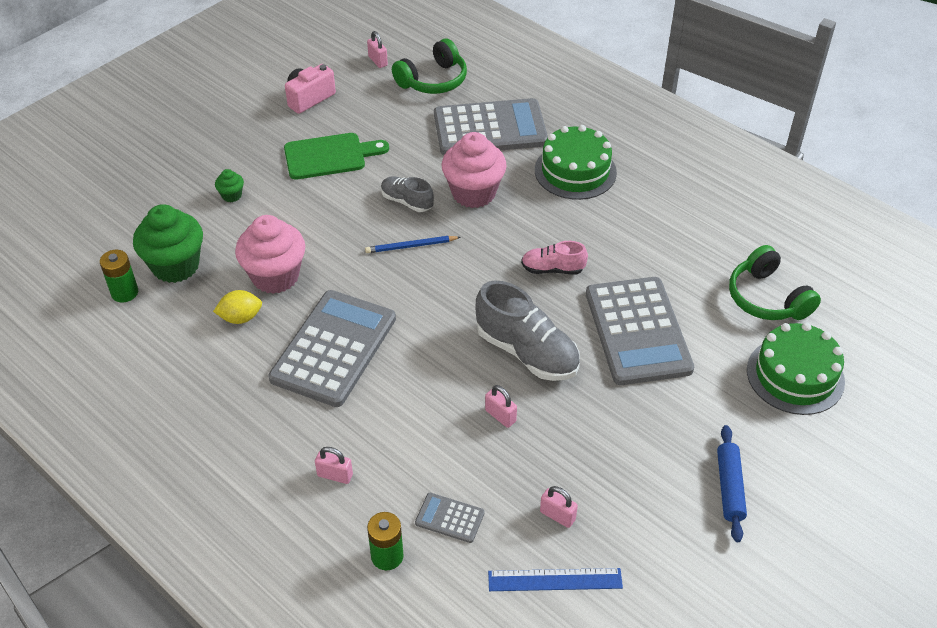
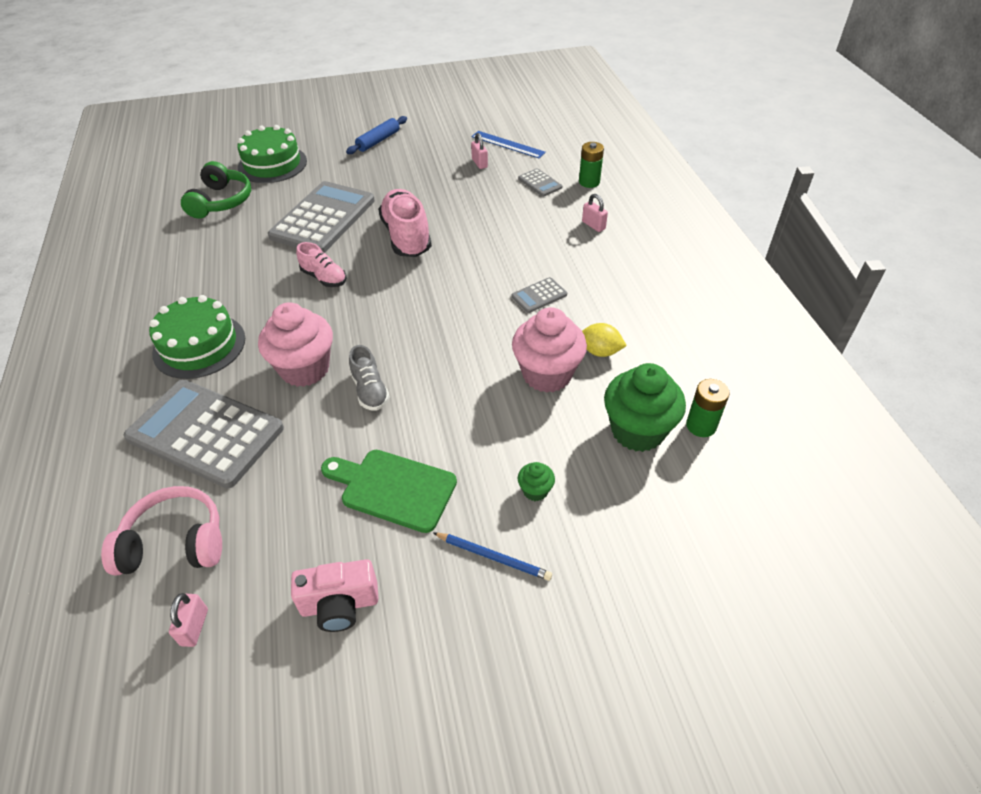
camera: 145 degrees left, 0 degrees up
(334, 348) = (539, 295): grey calculator -> grey calculator, size x0.43
(411, 246) = (409, 346): blue pencil -> blue pencil (493, 557)
(433, 80) = (175, 542): green headphones -> pink headphones
(500, 416) = (462, 213): pink padlock -> none
(527, 352) = (406, 237): grey shoe -> pink shoe

